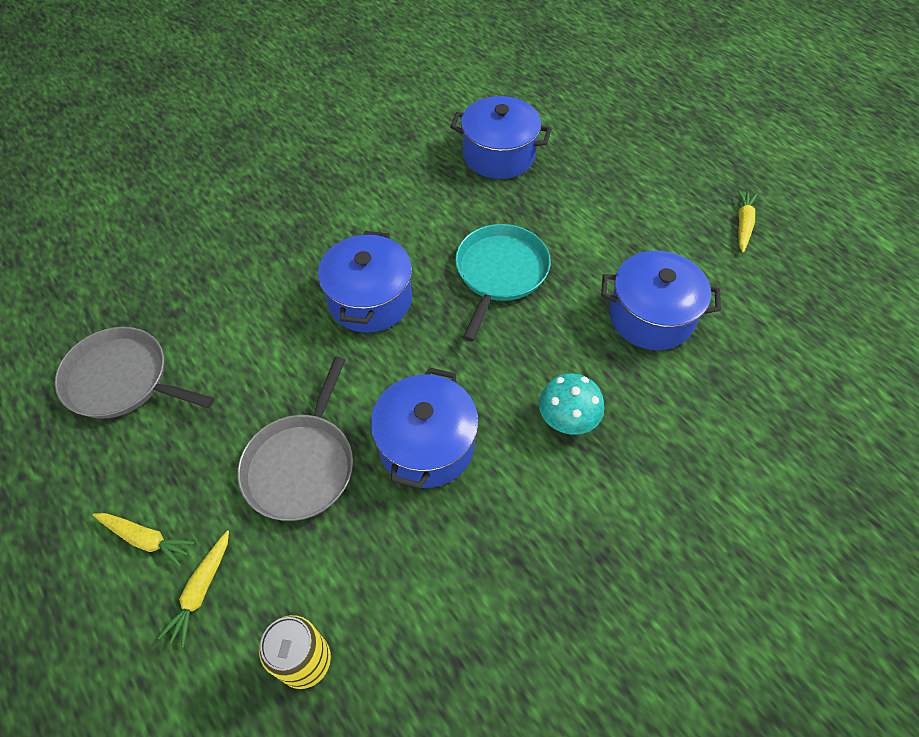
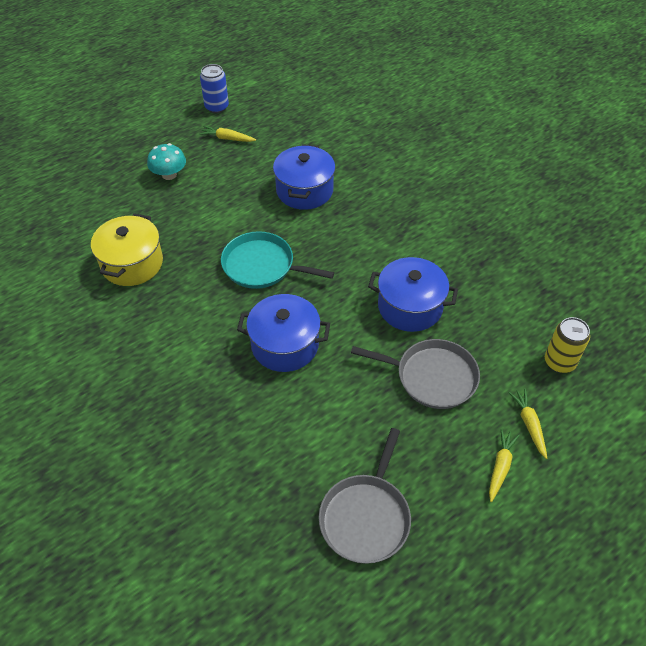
camera: 90 degrees left, 5 degrees down
(201, 590) = (529, 425): yellow carrot -> yellow carrot turned 120 degrees counterclockwise
(499, 155) = (132, 263): blue pot -> yellow pot
(567, 418) = (384, 236): turquoise mushroom -> turquoise mushroom (169, 174)
(810, 208) = (216, 107): none -> blue can

